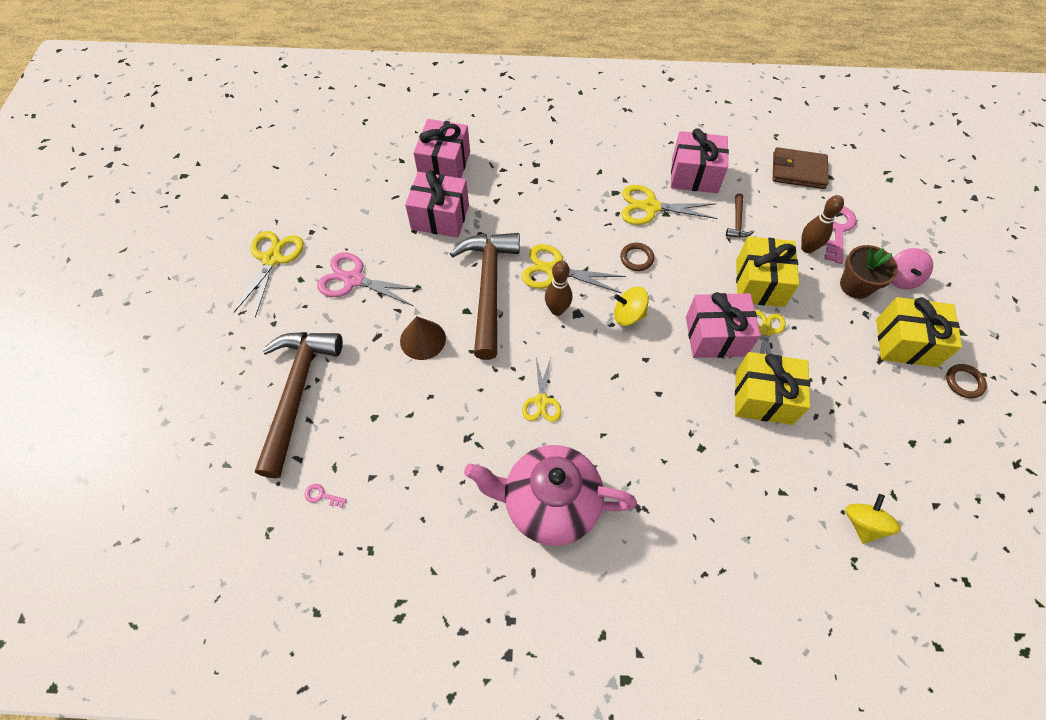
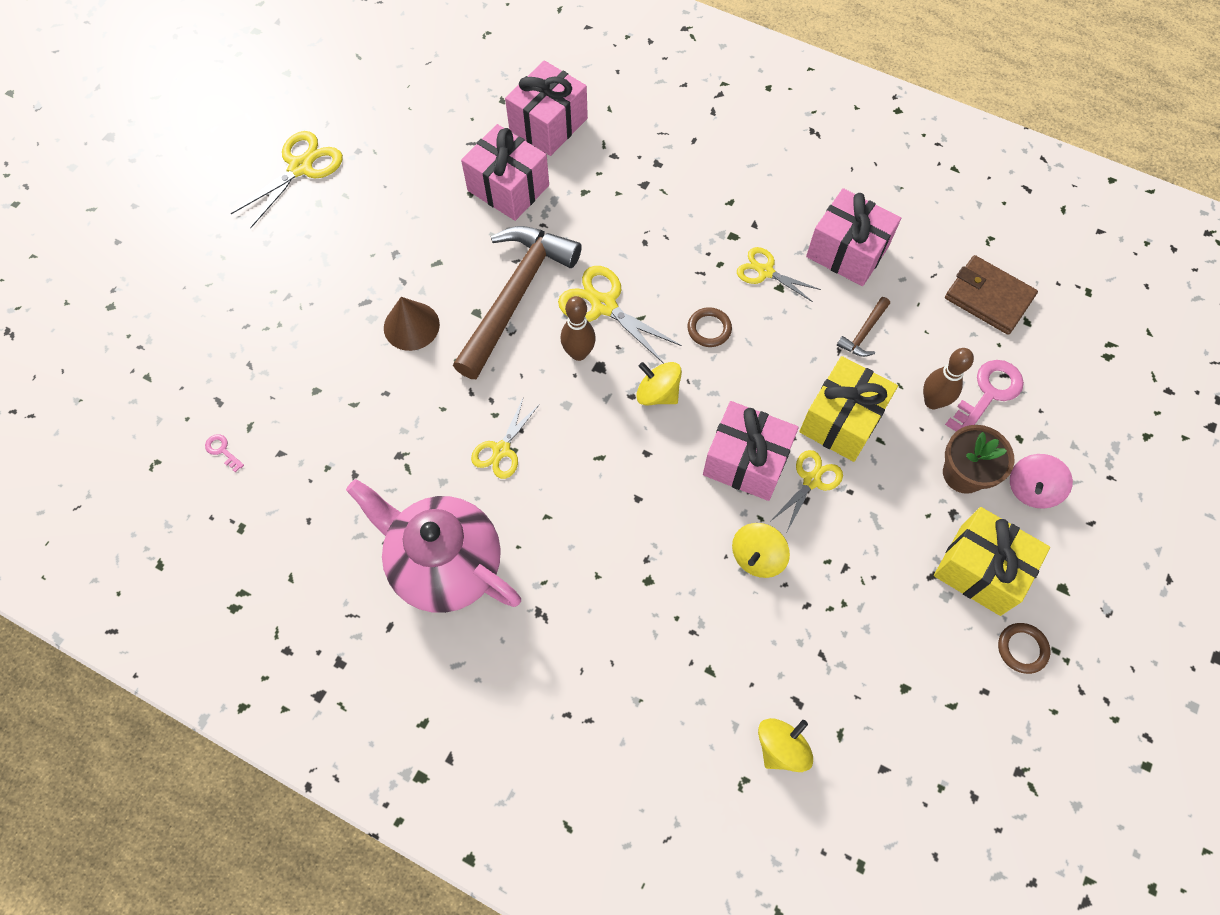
camera: 25 degrees right, 5 degrees up
(297, 392) = (252, 330): brown hammer -> none
(353, 280) = (374, 226): pink scissors -> none
(650, 207) = (765, 271): yellow scissors -> yellow scissors, size x0.65
(763, 398) = (757, 557): yellow gift -> yellow spinning top

